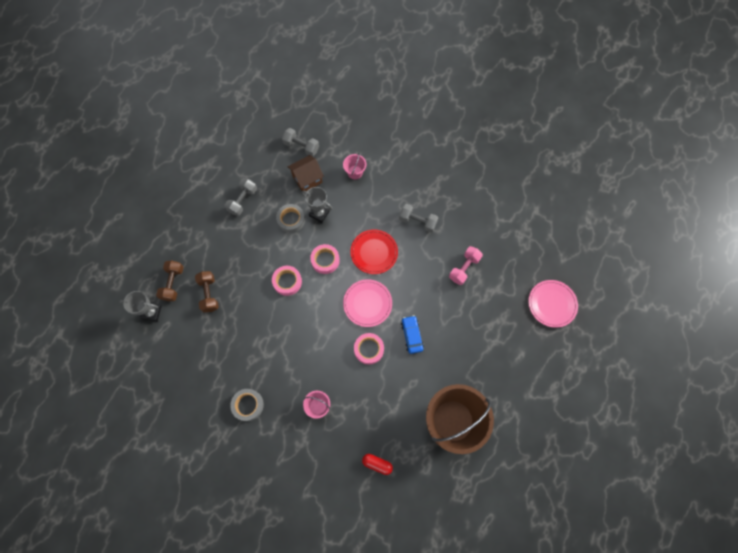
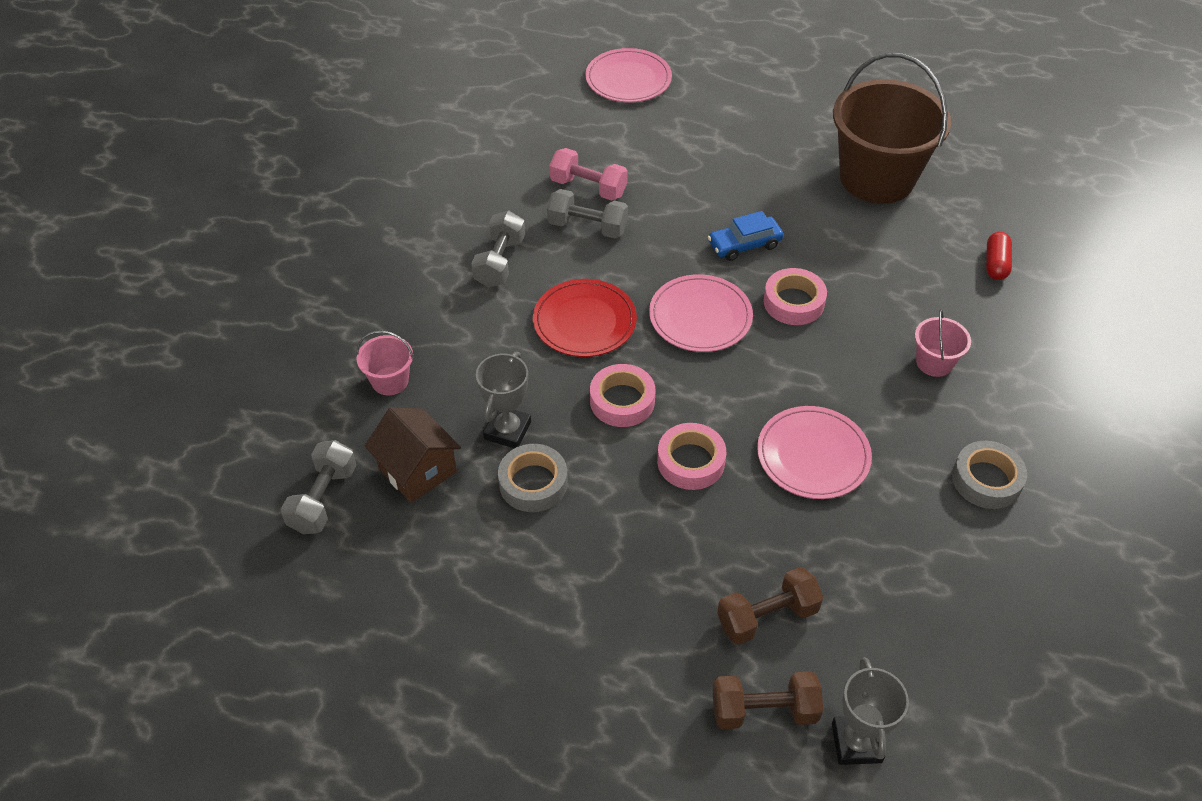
camera: 100 degrees left, 20 degrees down
(243, 200) = (496, 599): grey dumbbell -> grey dumbbell (587, 227)
(278, 333) = (813, 455): none -> pink plate

